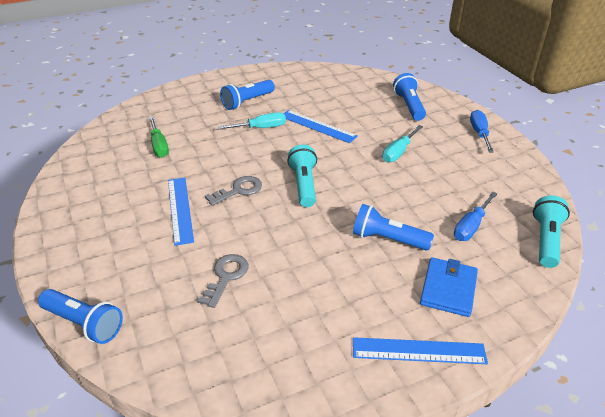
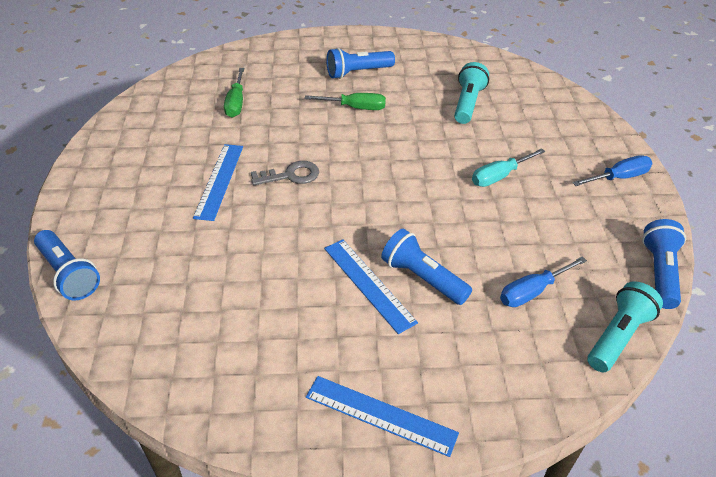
camera: 20 degrees right, 5 degrees up
(226, 277) = (225, 268): grey key -> none
(260, 128) = (355, 108): turquoise screwdriver -> green screwdriver
(304, 184) = (365, 187): turquoise flashlight -> turquoise flashlight (468, 103)
(317, 126) = (421, 121): blue ruler -> blue ruler (368, 284)
(409, 106) = (548, 120): blue flashlight -> blue flashlight (659, 272)
(448, 289) = (457, 357): blue wallet -> none
(479, 133) = (618, 178): blue screwdriver -> blue screwdriver turned 45 degrees clockwise

